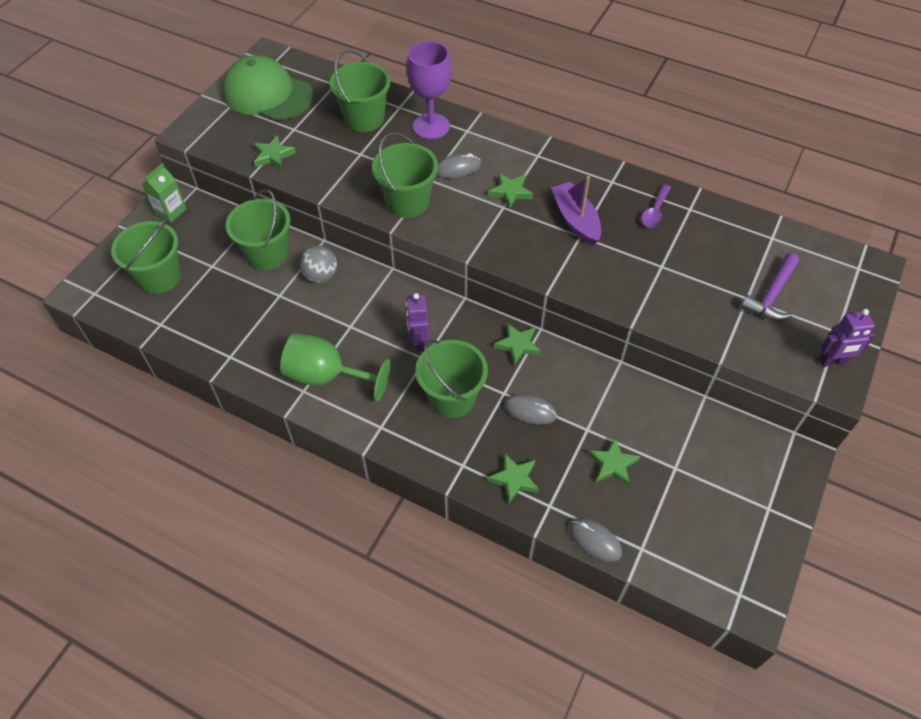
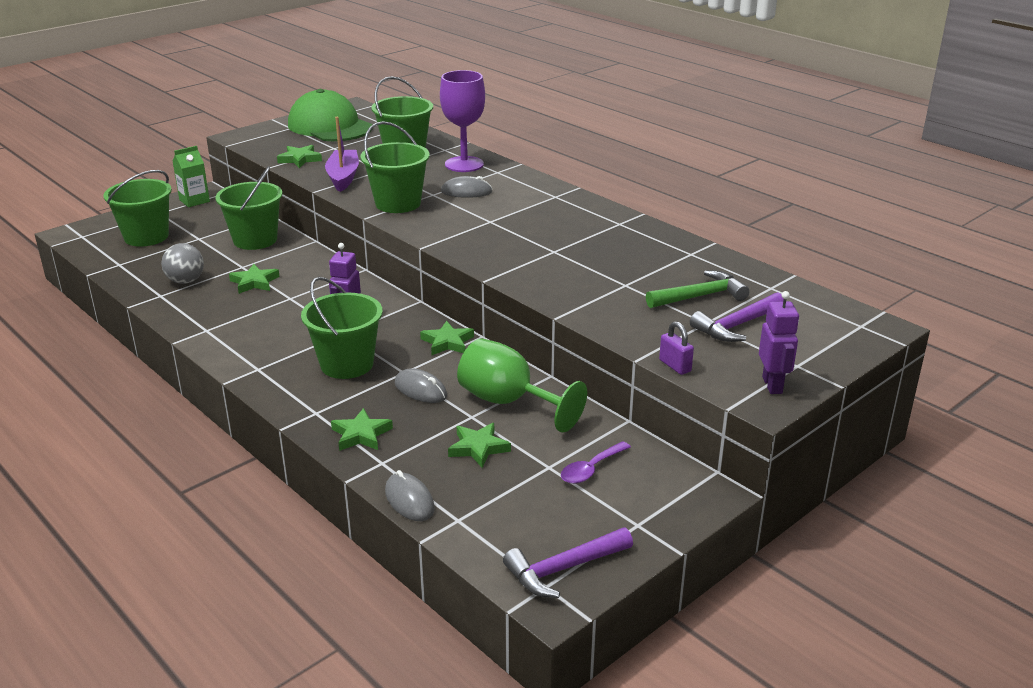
camera: 20 degrees right, 25 degrees down
(321, 276) = (292, 262): grey ball -> grey ball (185, 281)
(326, 376) = (237, 325): green goblet -> green goblet (508, 402)
(510, 192) = (506, 213): green star -> green star (254, 282)
(575, 220) = (558, 240): purple boat -> purple boat (343, 177)
(655, 212) = (649, 249): purple spoon -> purple spoon (591, 469)
(726, 265) = (700, 296): none -> green hammer
(742, 573) = (563, 569): none -> purple hammer
(752, 360) = (675, 366): none -> purple padlock
(832, 361) = (772, 385): purple robot -> purple robot turned 105 degrees counterclockwise

